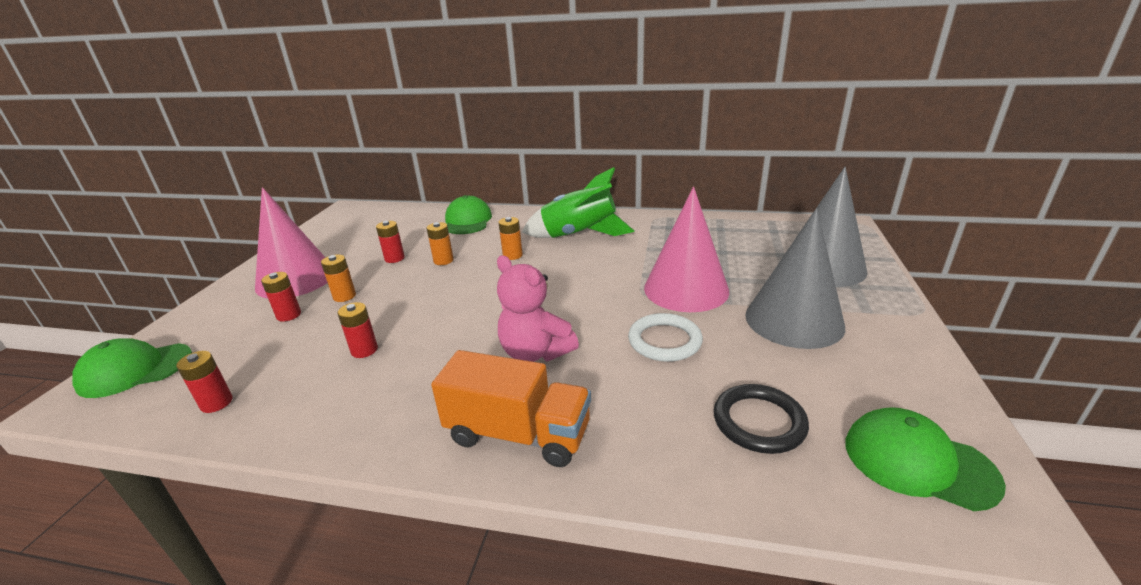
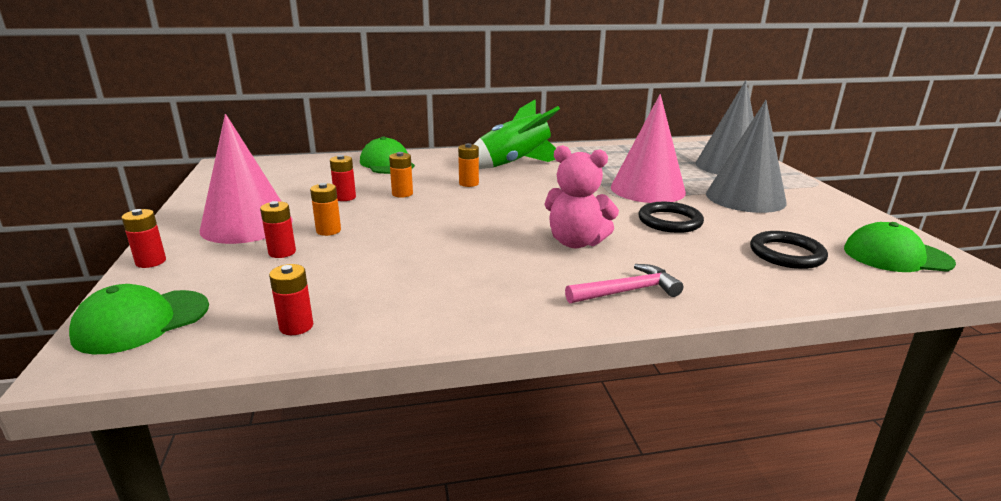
camera: 25 degrees left, 5 degrees down
(364, 350) = (409, 264): red battery -> red battery (151, 262)
(518, 434) = (627, 291): orange truck -> pink hammer
(664, 341) = (670, 221): white ring -> black ring

